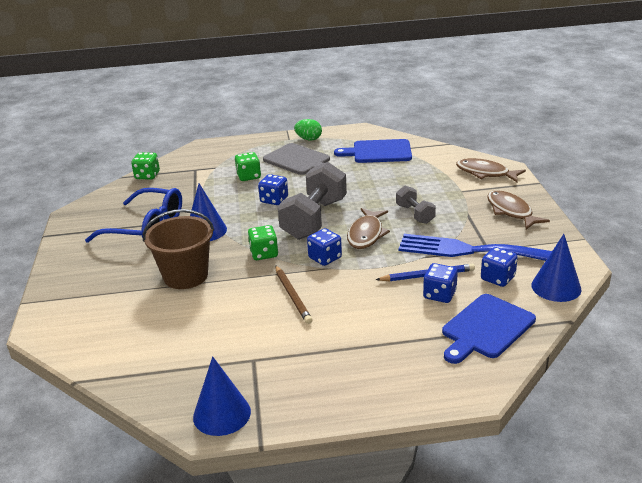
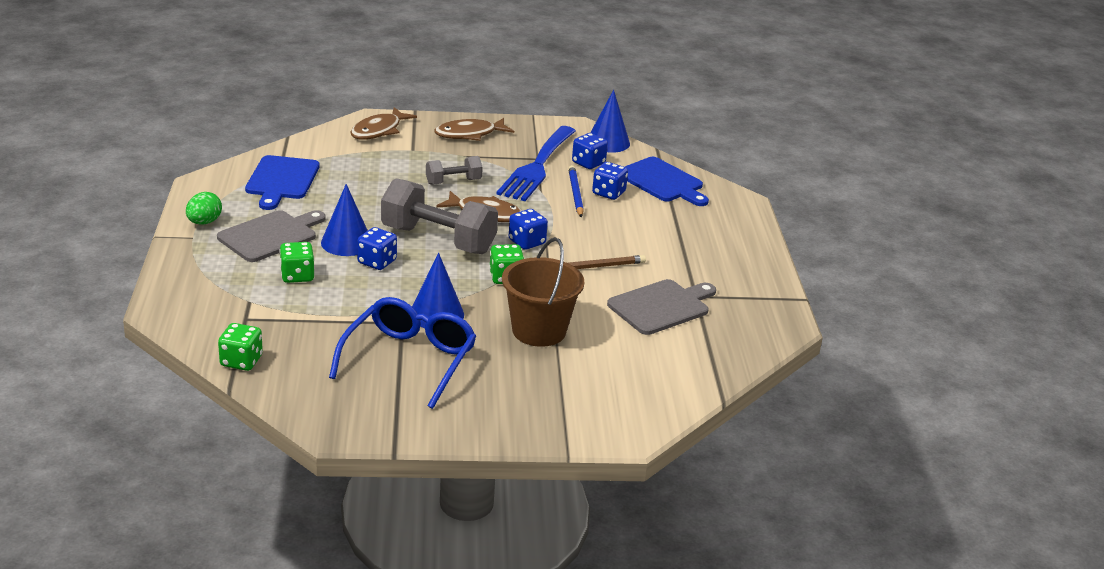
camera: 90 degrees left, 0 degrees up
(222, 414) = (770, 315): blue cone -> blue cone (346, 242)
(230, 338) = (661, 306): none -> grey cutting board

